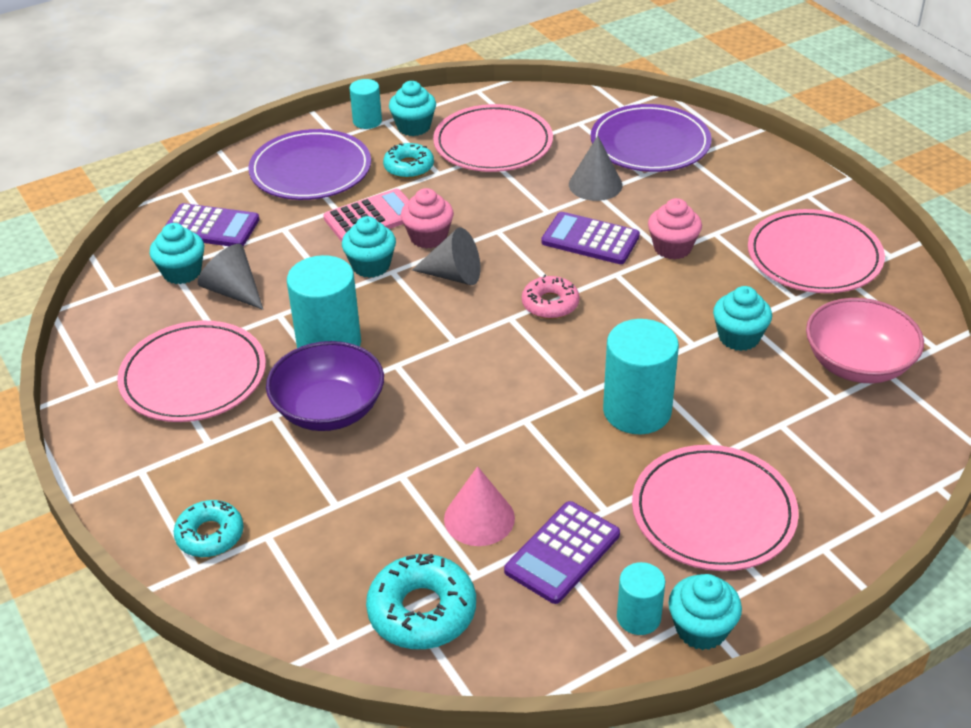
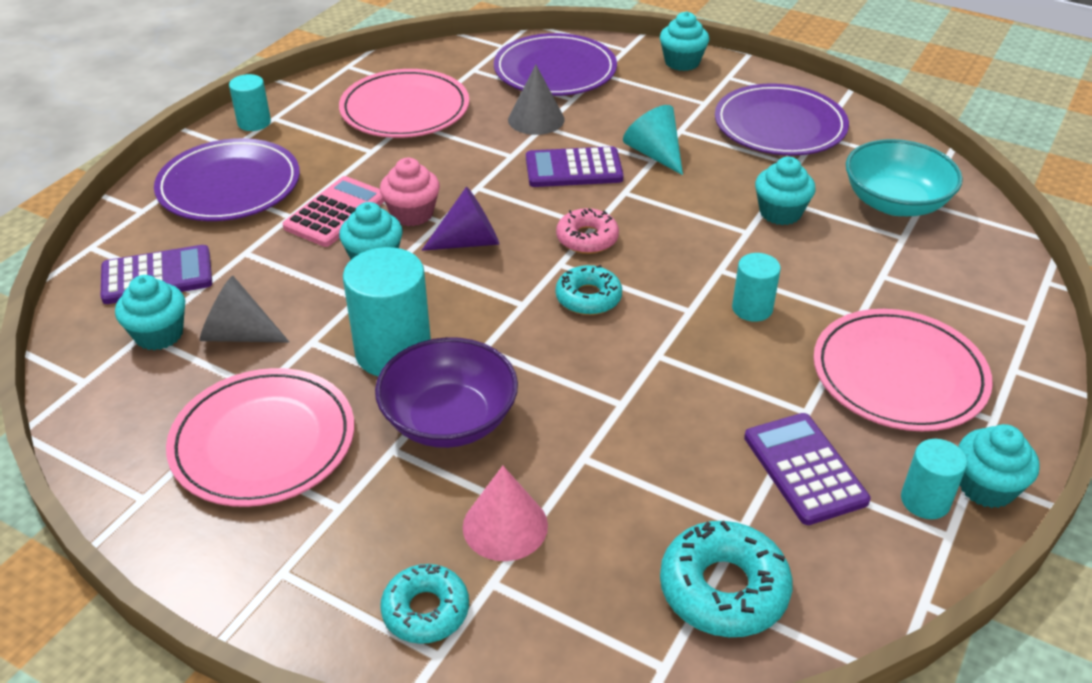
camera: 30 degrees left, 0 degrees up
(409, 167) = (335, 154): turquoise donut -> turquoise donut (588, 298)
(414, 127) = (309, 115): turquoise cupcake -> turquoise cupcake (682, 62)
(454, 275) = (469, 241): grey cone -> purple cone
(479, 518) = (697, 468): pink cone -> pink cone (505, 526)
(562, 553) = (804, 469): purple calculator -> purple calculator turned 150 degrees clockwise
(637, 411) = (752, 308): turquoise cylinder -> turquoise cylinder, size x0.56
(672, 248) = (654, 154): pink cupcake -> turquoise cone
(814, 257) = (780, 126): pink plate -> purple plate
(858, 364) = (895, 203): pink bowl -> turquoise bowl

